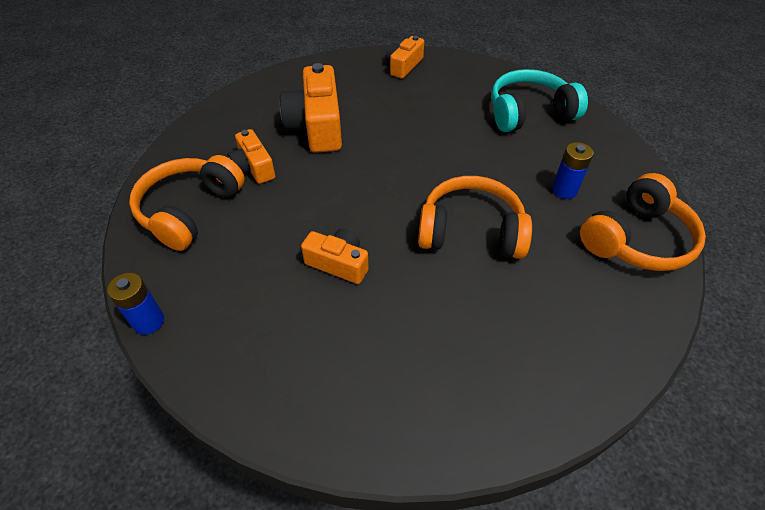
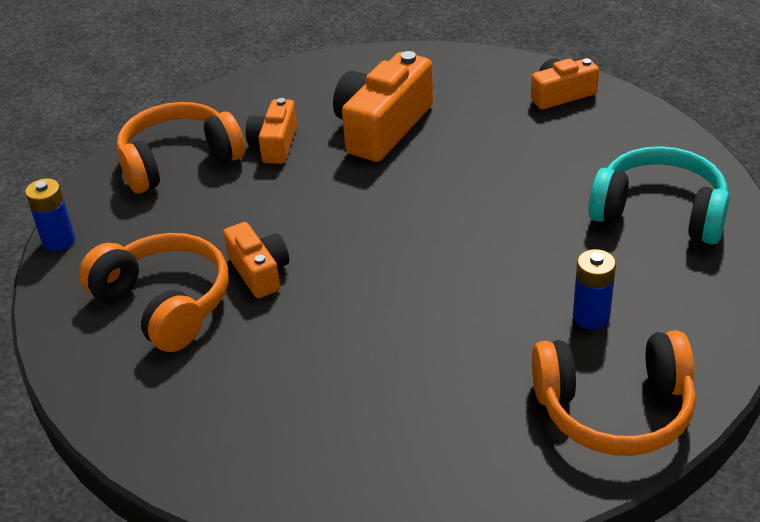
camera: 40 degrees right, 10 degrees down
(471, 231) = (426, 306): orange headphones -> orange headphones (165, 304)

